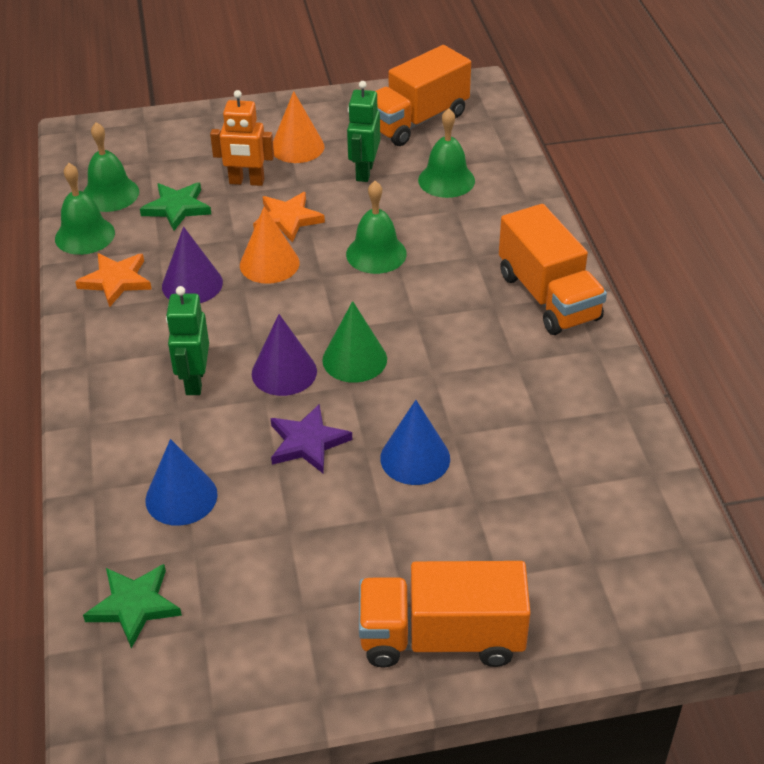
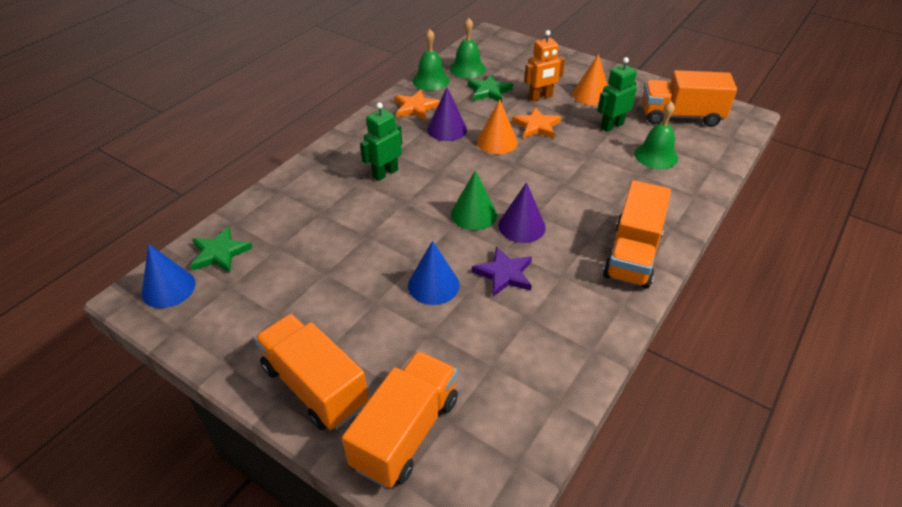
camera: 45 degrees right, 0 degrees up
(181, 497) = (305, 221): blue cone -> blue cone (168, 288)
(246, 182) = (540, 97): orange robot -> orange robot turned 75 degrees counterclockwise
(284, 372) = (430, 197): purple cone -> purple cone (521, 226)
(307, 442) = (393, 237): purple star -> purple star (504, 274)
(376, 254) = (560, 170): green bell -> none
(574, 602) = (406, 432): none -> orange truck

